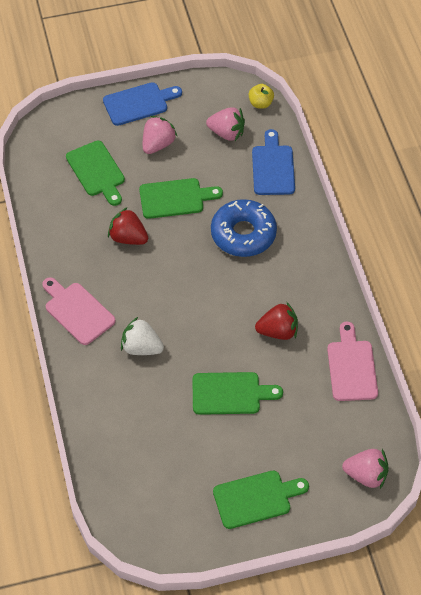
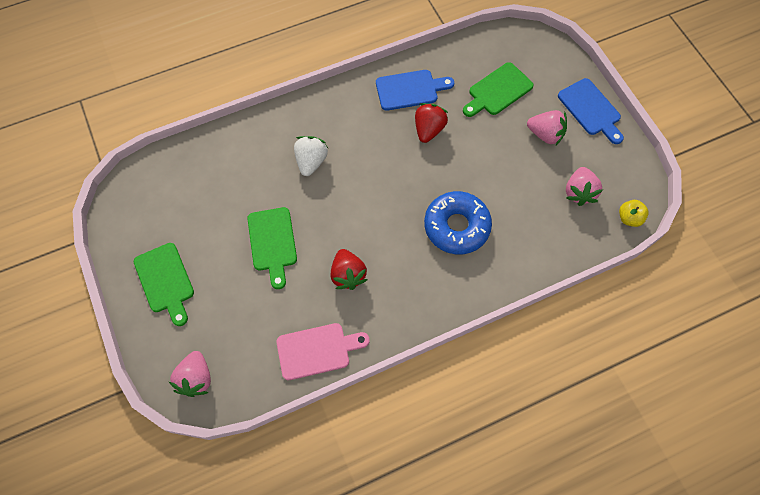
camera: 80 degrees right, 10 degrees up
(77, 311) = (341, 105): pink cutting board -> none
(175, 198) = (484, 160): green cutting board -> none
(273, 167) = (548, 242): blue cutting board -> blue cutting board (410, 89)

